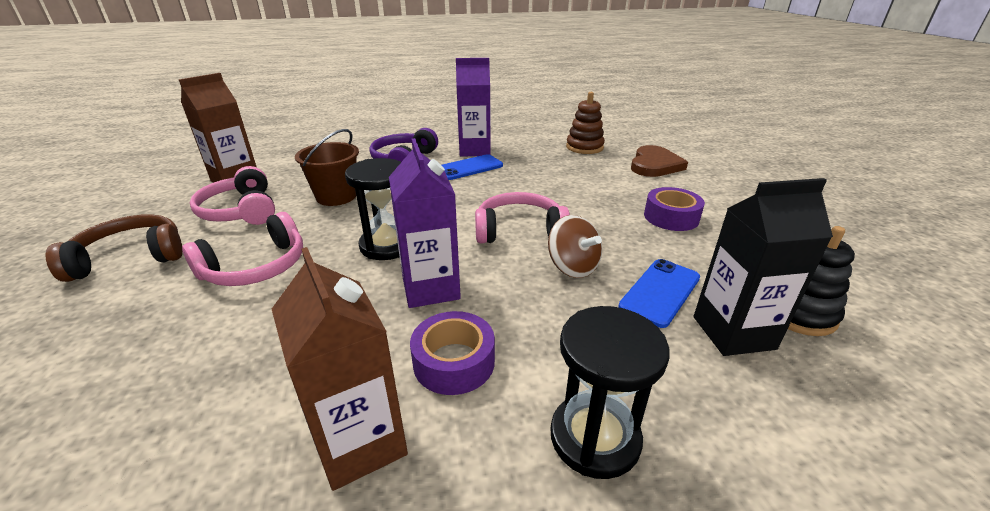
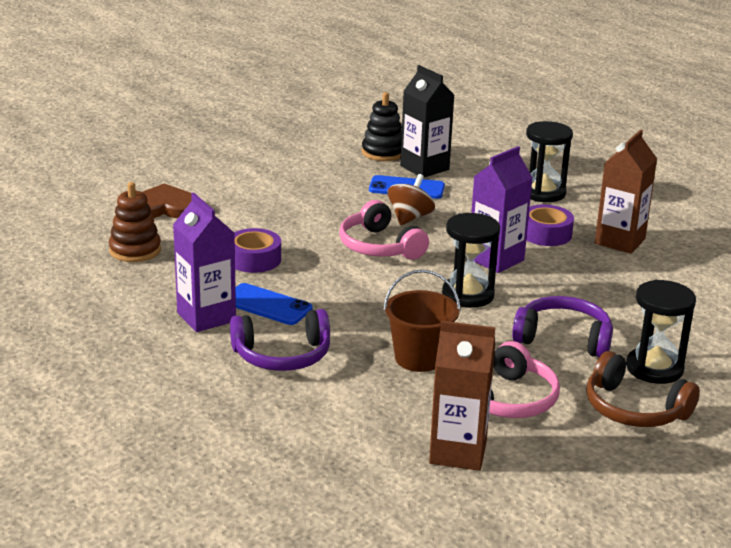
camera: 120 degrees left, 5 degrees down
(136, 298) = (654, 368): none -> black hourglass
(256, 267) = (563, 338): pink headphones -> purple headphones
(671, 217) = (288, 192): purple tape -> purple tape (254, 259)

